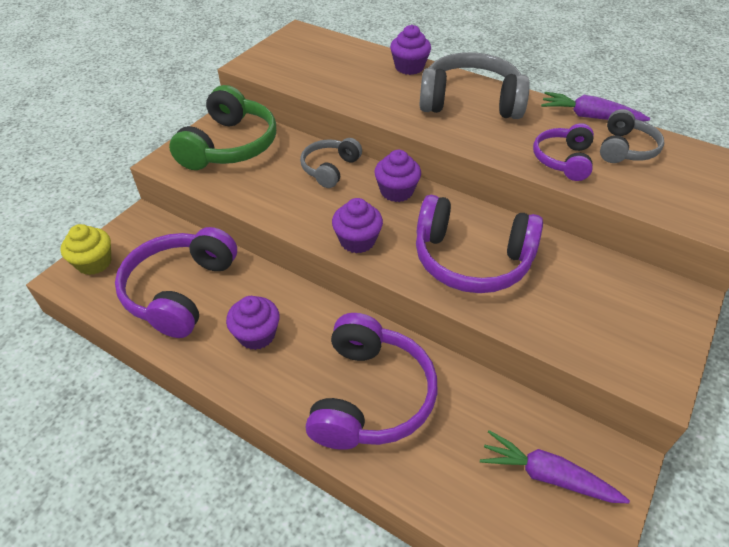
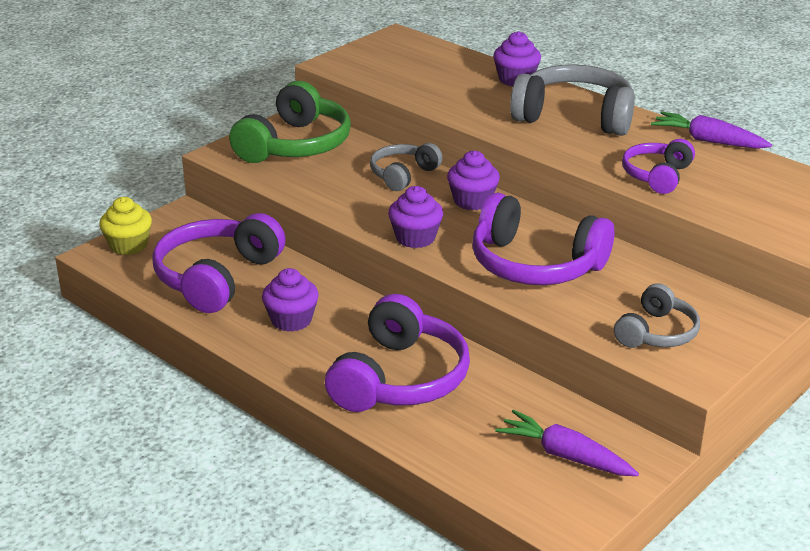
camera: 10 degrees right, 15 degrees down
(625, 149) = (734, 172): grey headphones -> grey headphones (656, 333)

